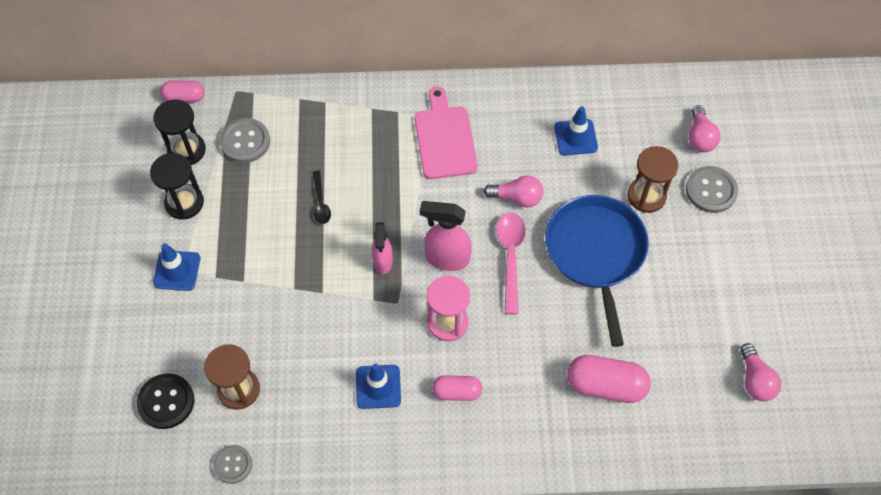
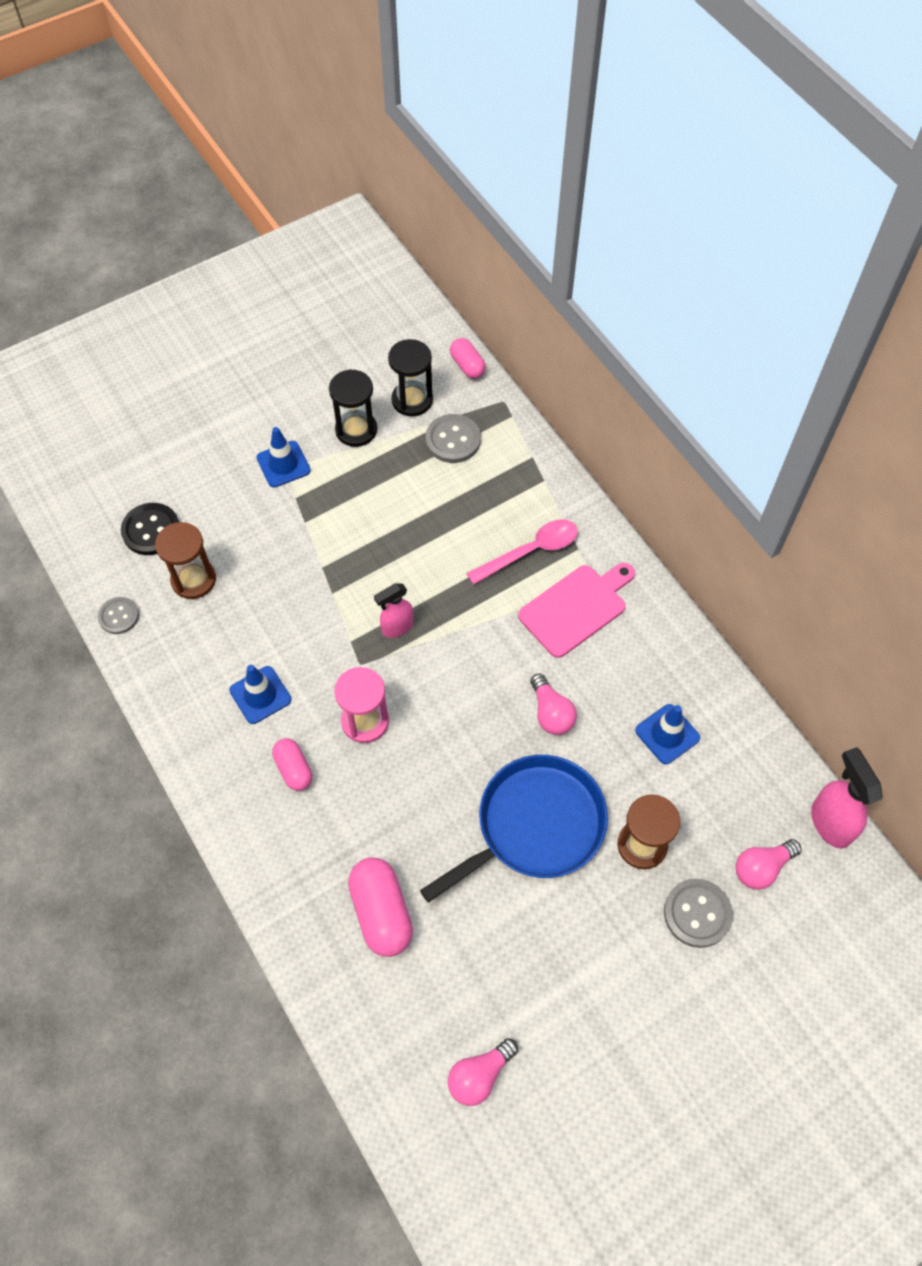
camera: 60 degrees right, 0 degrees up
(320, 202) = (428, 538): black spoon -> none
(447, 258) = (436, 683): pink spray bottle -> pink spray bottle (830, 822)
(510, 257) = (476, 742): pink spoon -> pink spoon (530, 551)

